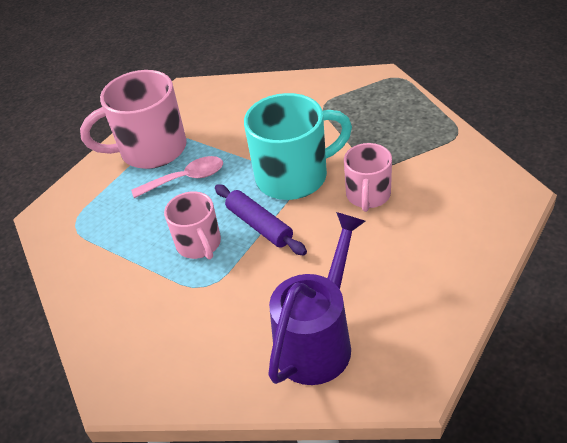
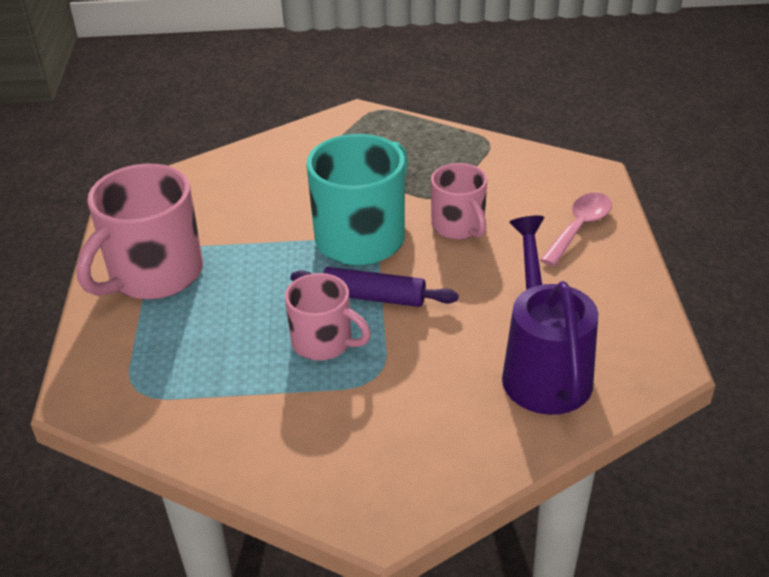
camera: 40 degrees left, 5 degrees down
(185, 179) = (235, 287): pink spoon -> pink spoon (579, 228)

